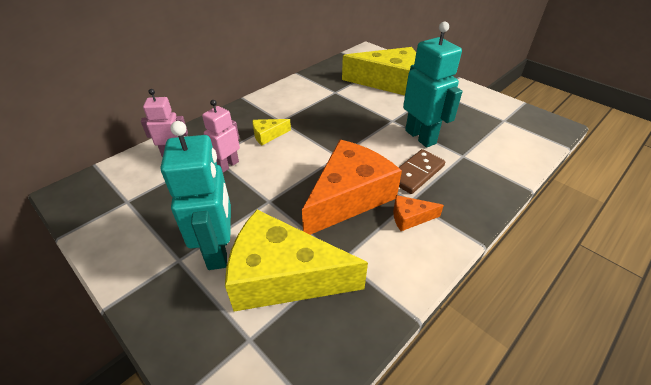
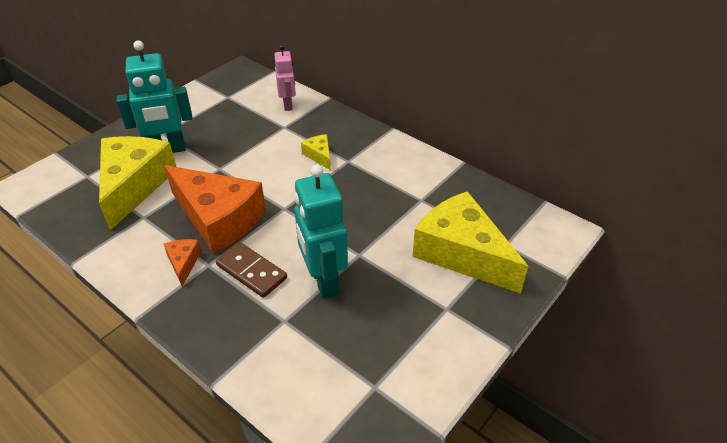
camera: 85 degrees right, 0 degrees up
(227, 165) = (270, 137): pink robot -> none
(388, 82) = (462, 253): yellow cheese -> yellow cheese turned 135 degrees clockwise
(420, 137) = (323, 281): turquoise robot -> turquoise robot turned 105 degrees clockwise

